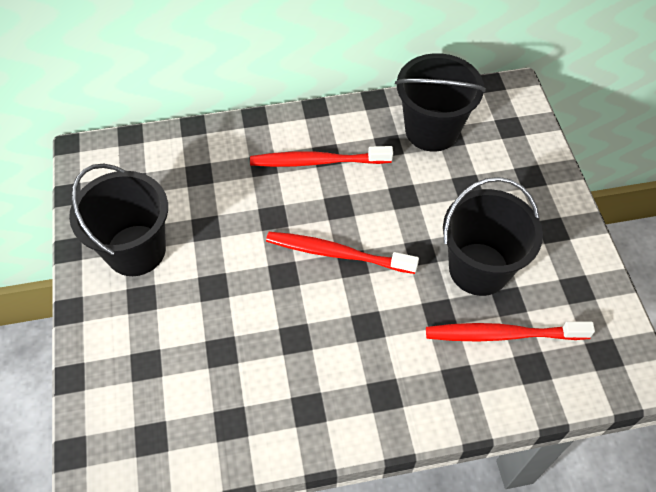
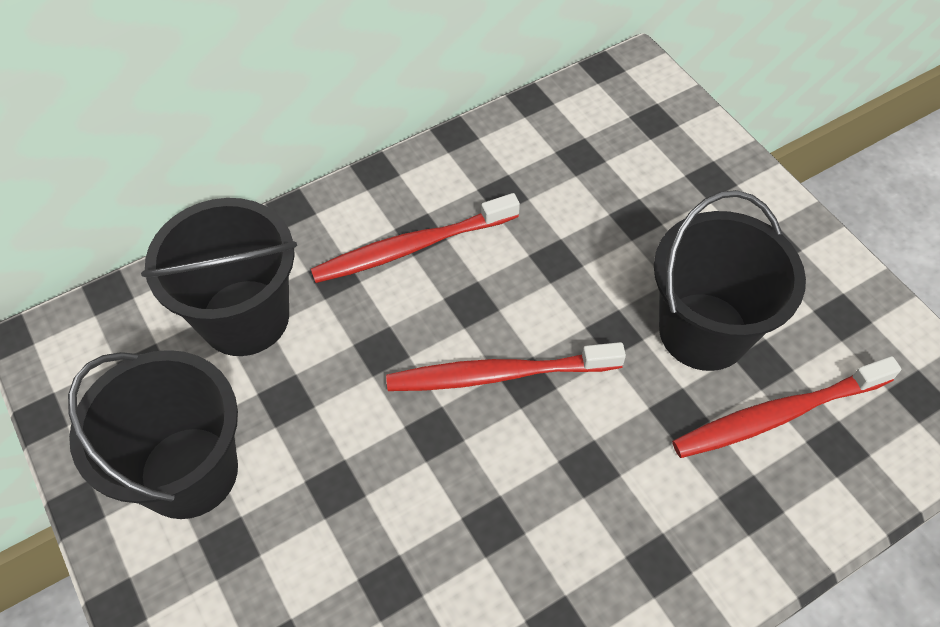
camera: 20 degrees left, 0 degrees up
(431, 130) = (552, 155): black bucket -> black bucket (245, 317)

